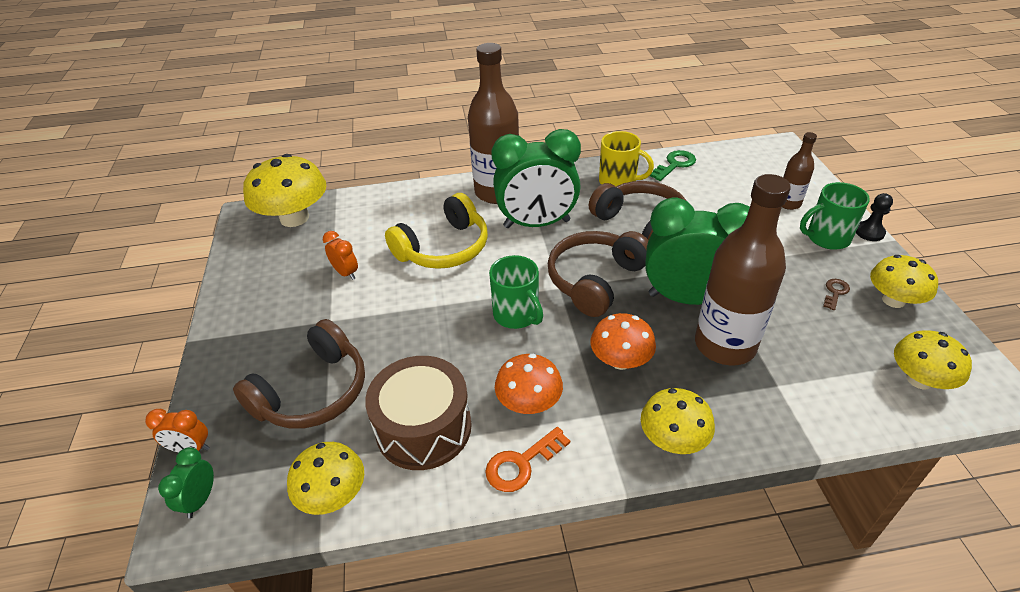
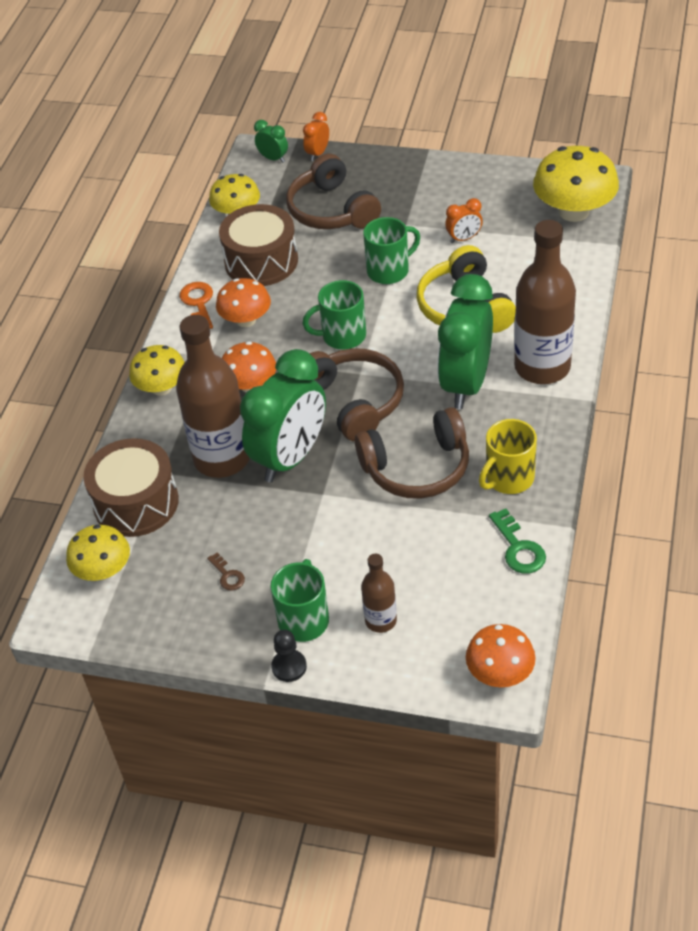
camera: 115 degrees right, 5 degrees up
(408, 310) = (389, 270): none -> green mug
(773, 150) = (500, 673): none -> orange mushroom
(829, 390) = (136, 503): none -> brown drum
(893, 300) = (189, 616): yellow mushroom -> none

